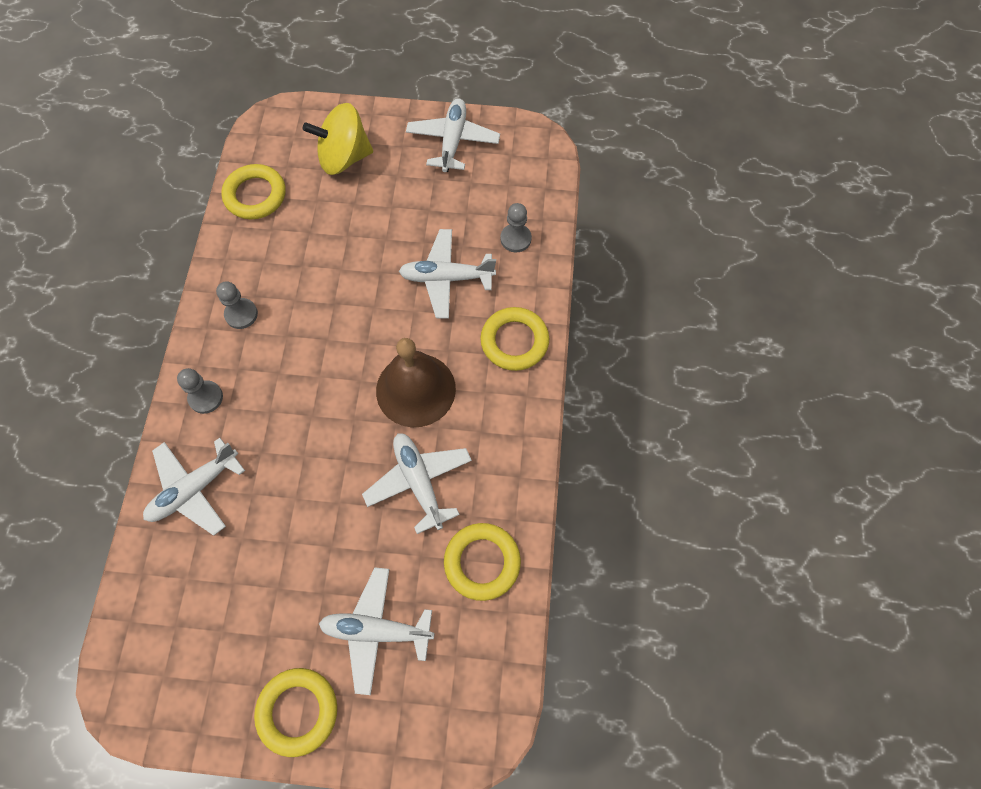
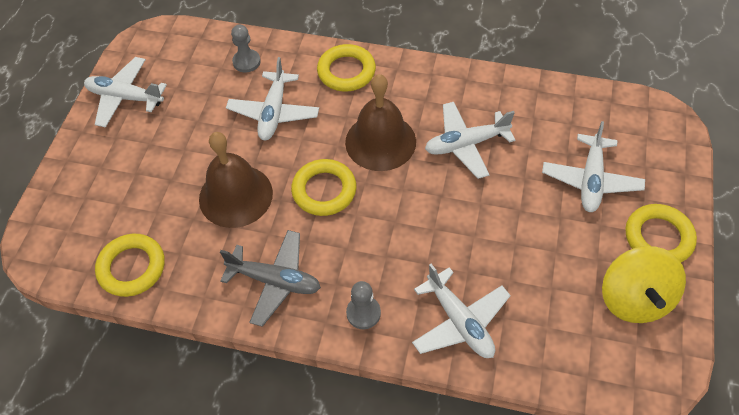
camera: 80 degrees left, 10 degrees down
(241, 314) = (275, 281): grey pawn -> grey plane
(337, 263) = (235, 195): none -> brown bell
(344, 158) = (112, 186): yellow spinning top -> yellow spinning top (634, 299)
(482, 562) = (535, 108): yellow ring -> yellow ring (324, 190)

